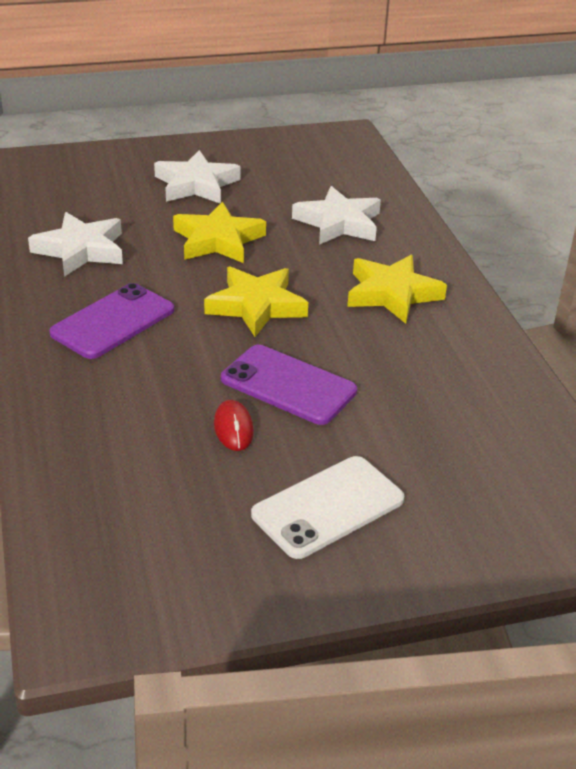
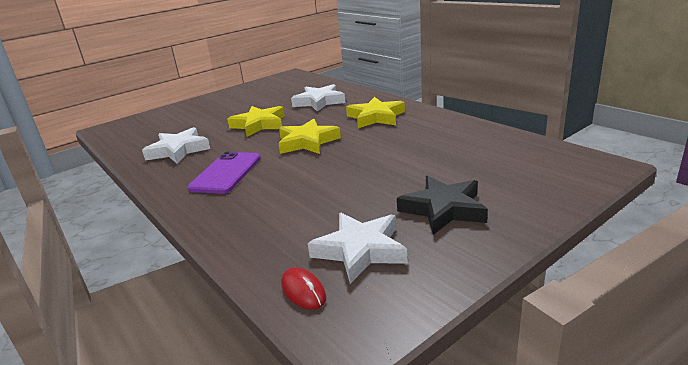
camera: 20 degrees left, 10 degrees down
(196, 185) = (226, 109): white star -> white star (360, 250)
(233, 428) = (348, 194): red mouse -> red mouse (303, 291)
(288, 385) = (360, 166): purple phone -> none
(328, 507) = (443, 209): white phone -> black star

